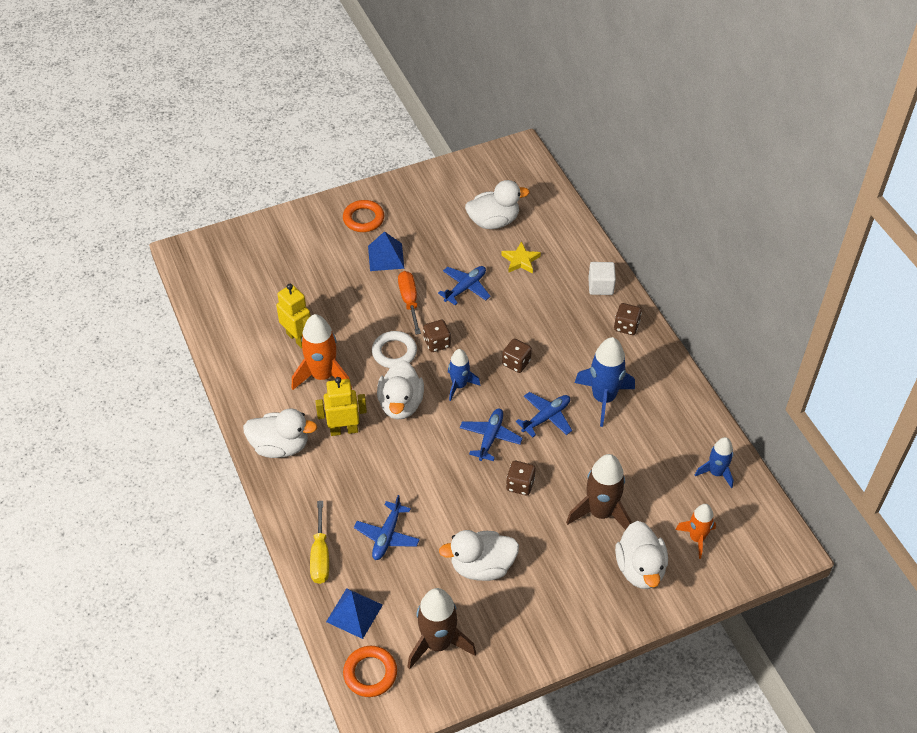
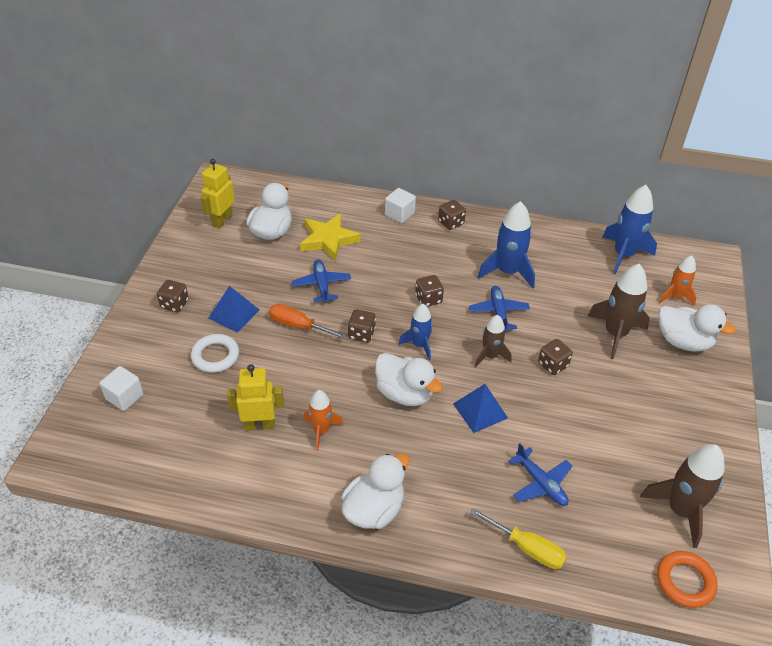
camera: 55 degrees left, 5 degrees down
(259, 252) = (124, 397): none -> white cube
(323, 376) = (321, 430): orange rocket -> orange rocket, size x0.61
(344, 430) = (397, 449): yellow robot -> yellow robot (222, 220)
(354, 613) = (610, 556): blue pyramid -> blue pyramid (480, 410)
(363, 219) = (174, 304): orange ring -> brown dice
(394, 352) = (344, 366): white ring -> white ring (215, 356)
(482, 566) = (618, 435): white duck -> none
(490, 437) = (490, 356): blue plane -> brown rocket
(520, 260) = (328, 239): yellow star -> yellow star, size x1.59
(716, 473) = (623, 255): blue rocket -> blue rocket, size x1.63

